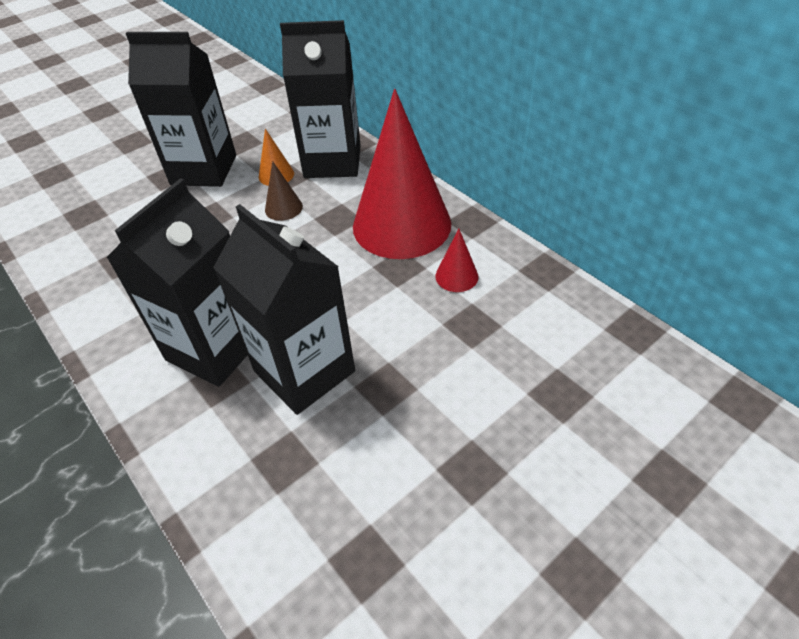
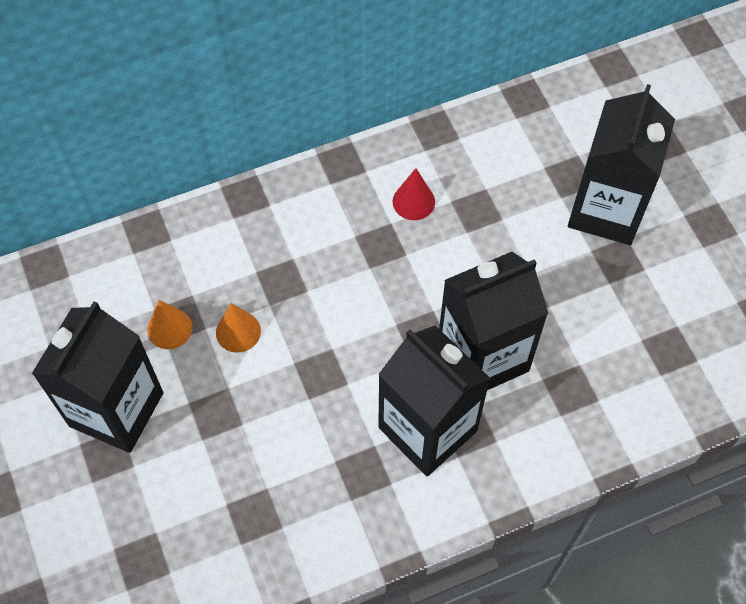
camera: 75 degrees left, 15 degrees up
(283, 208) = (238, 331): brown cone -> orange cone
(332, 161) = (173, 263): black carton -> black carton (606, 210)
(401, 225) = (319, 225): red cone -> none

